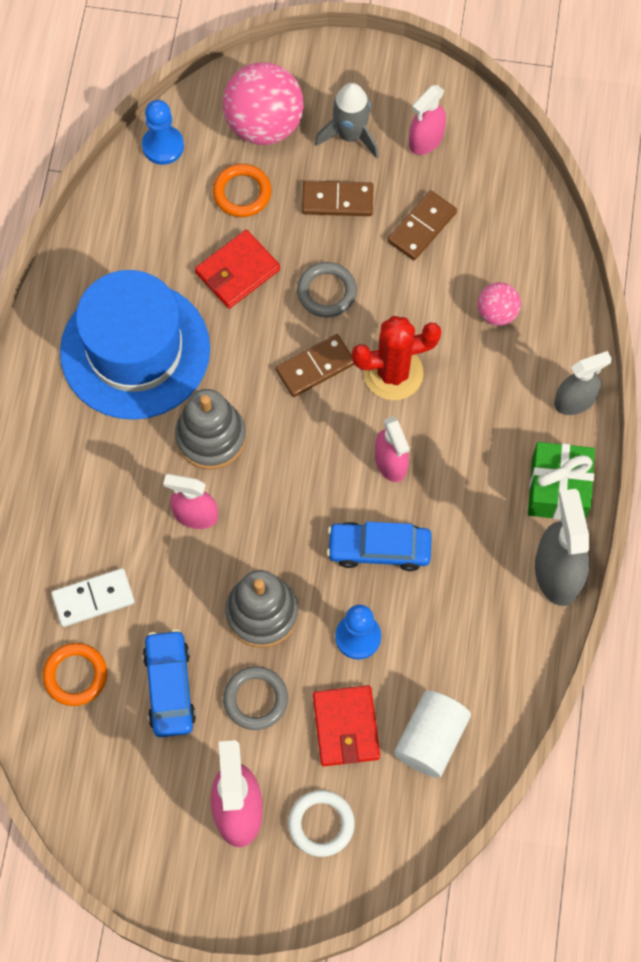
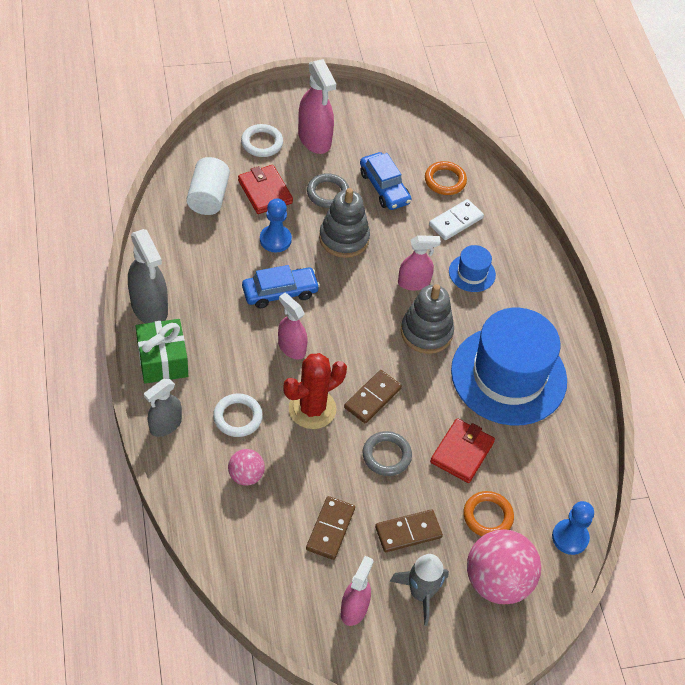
camera: 155 degrees right, 15 degrees down
(111, 508) = (472, 273): none -> blue hat
(486, 387) = (238, 417): none -> white ring

